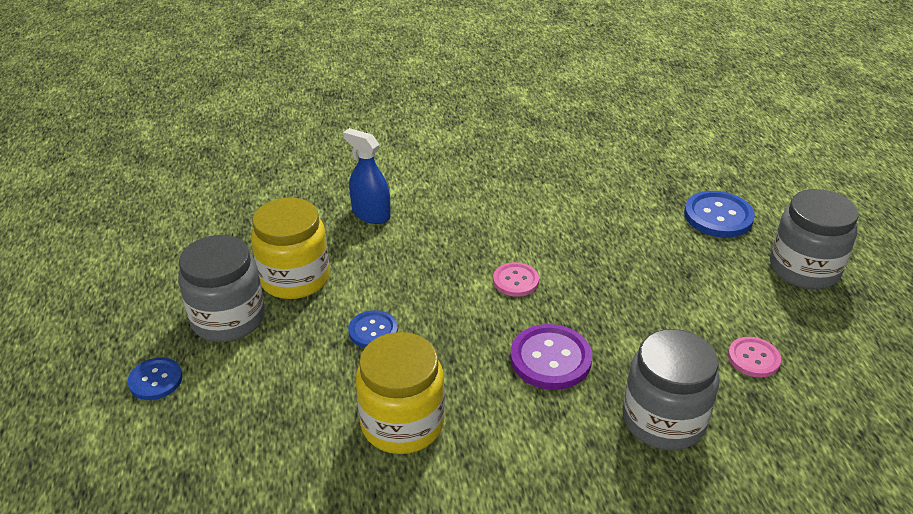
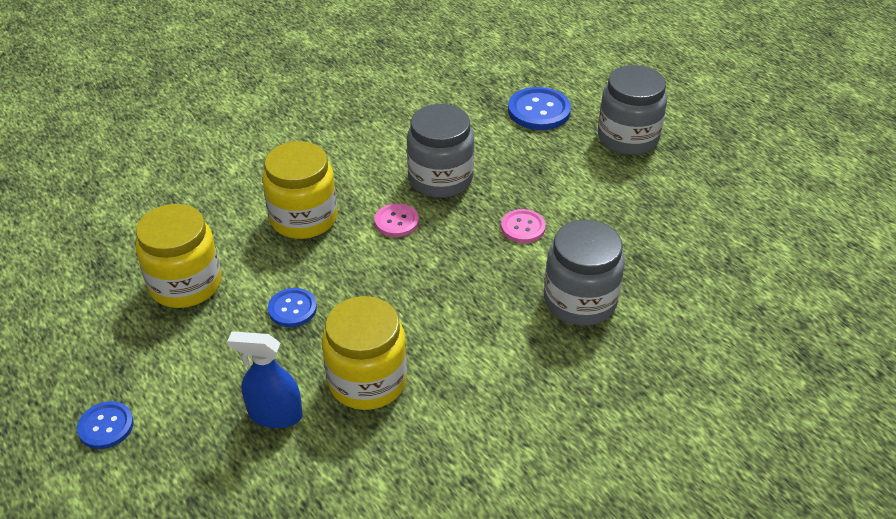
camera: 25 degrees left, 5 degrees up
(228, 318) = (142, 344): grey jar -> grey jar (440, 179)
(371, 214) = (224, 199): blue spray bottle -> blue spray bottle (275, 414)
(431, 252) = (304, 218): none -> yellow jar
(550, 359) = (464, 281): purple button -> none
(753, 358) = (624, 226): pink button -> pink button (523, 227)

